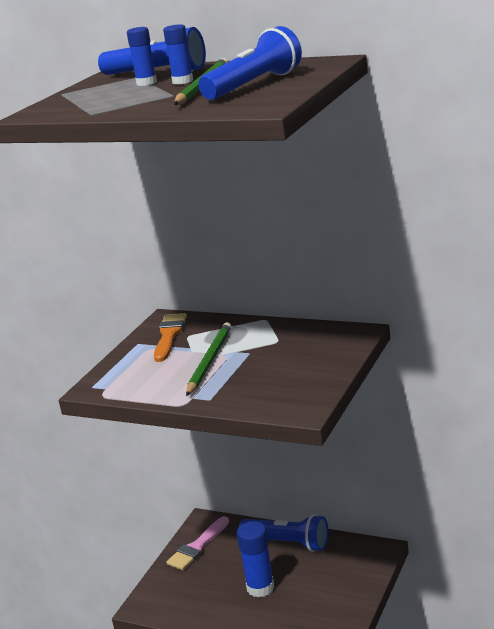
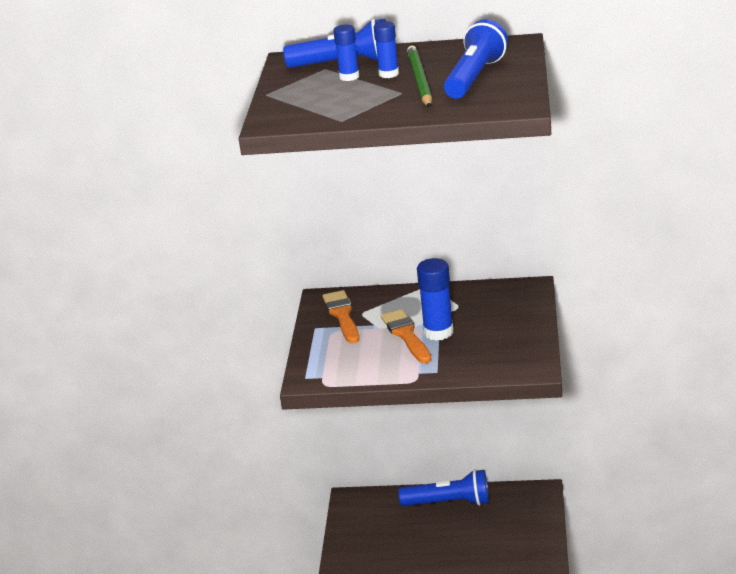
camera: 20 degrees left, 5 degrees up
(197, 547) = (360, 524): pink brush -> none
(209, 361) = (406, 335): green pencil -> orange brush
(260, 587) = (446, 548): blue glue stick -> blue glue stick (438, 332)

